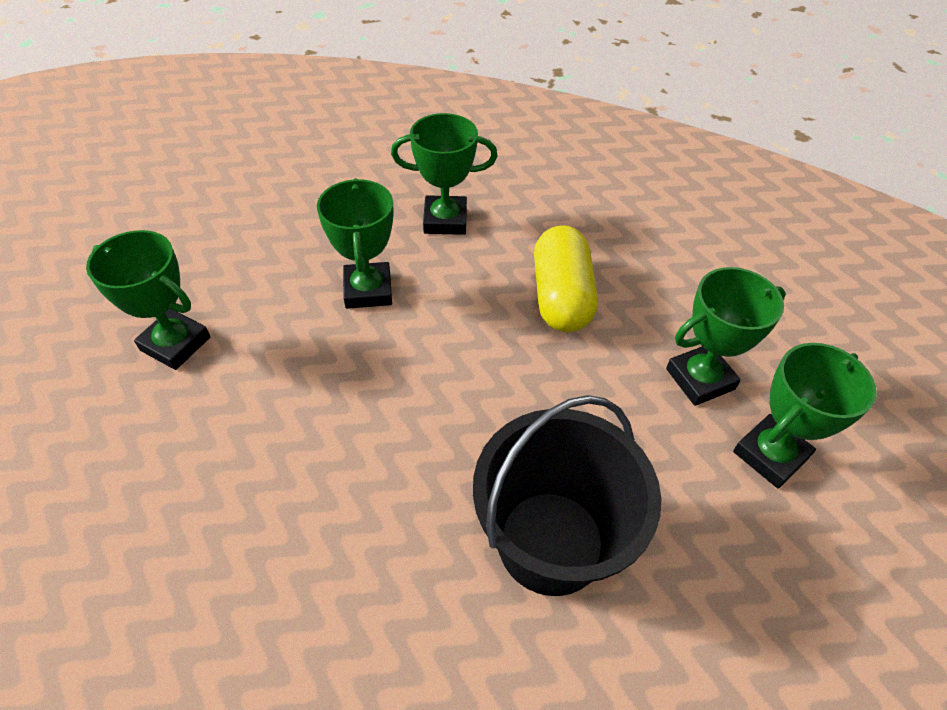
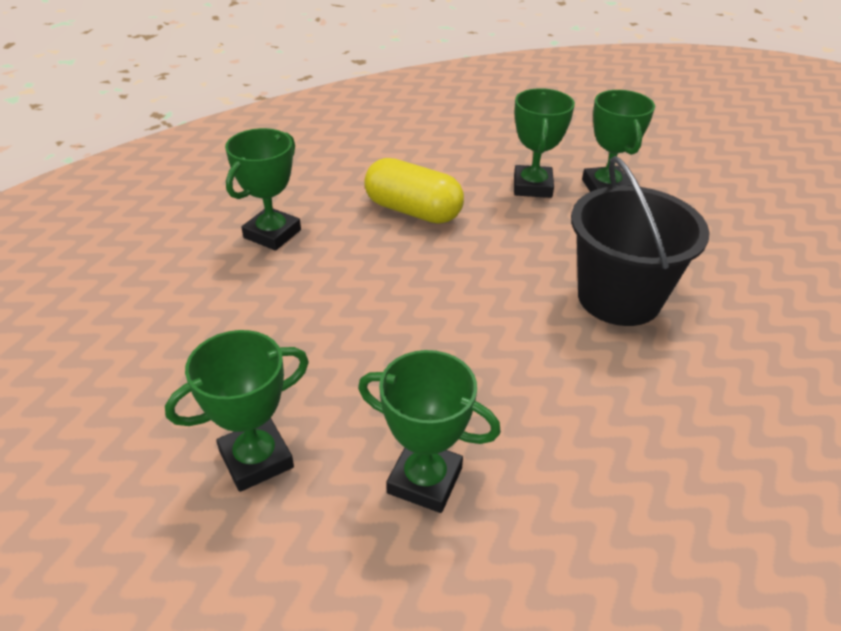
camera: 60 degrees left, 10 degrees down
(368, 290) = (311, 305): green trophy -> green trophy (425, 480)

